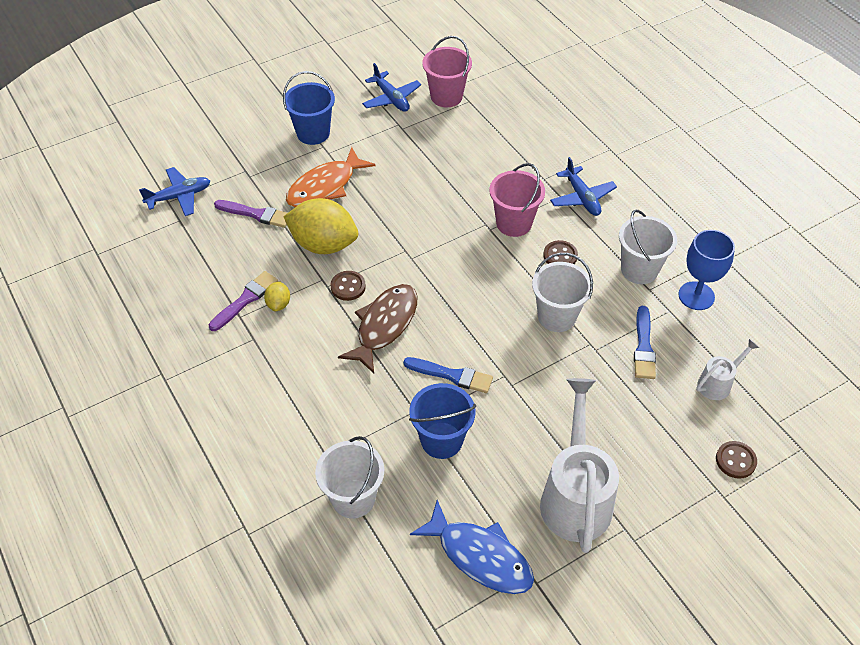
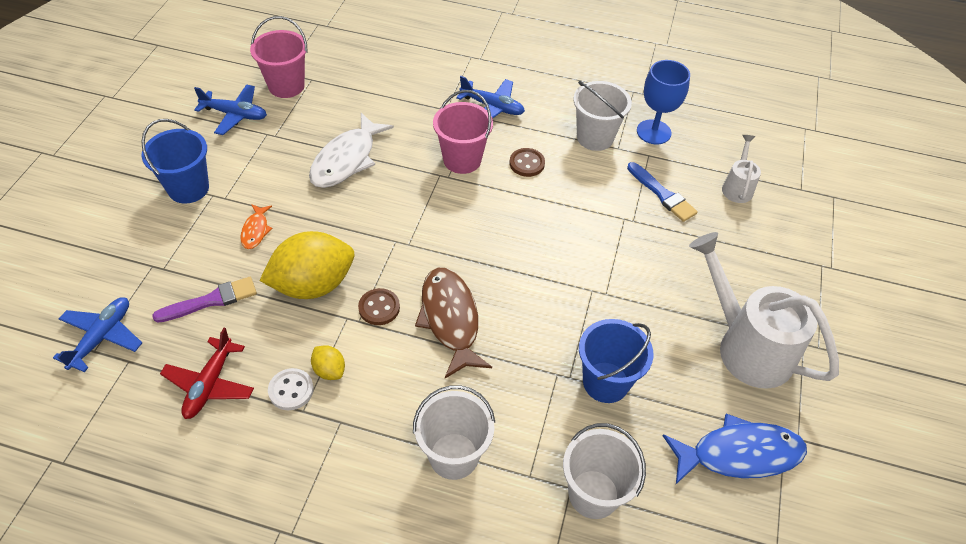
camera: 45 degrees left, 0 degrees up
(207, 264) = (210, 384): none -> red plane
(245, 300) = (291, 390): purple brush -> white button
(325, 186) = (255, 230): orange fish -> orange fish, size x0.49
(432, 174) = (346, 159): none -> white fish
(452, 375) = (553, 321): blue brush -> none
(556, 316) = (577, 214): white bucket -> white bucket (454, 456)
(735, 460) = (809, 235): brown button -> none

